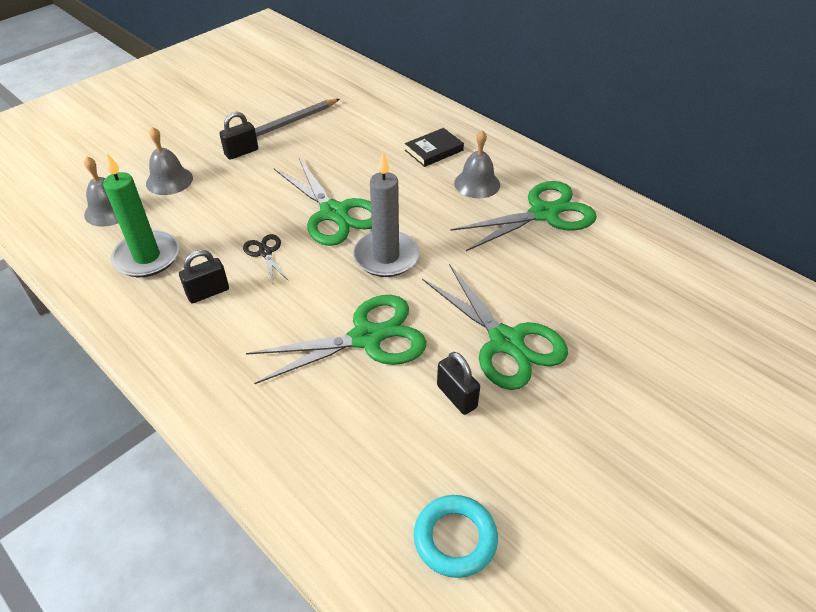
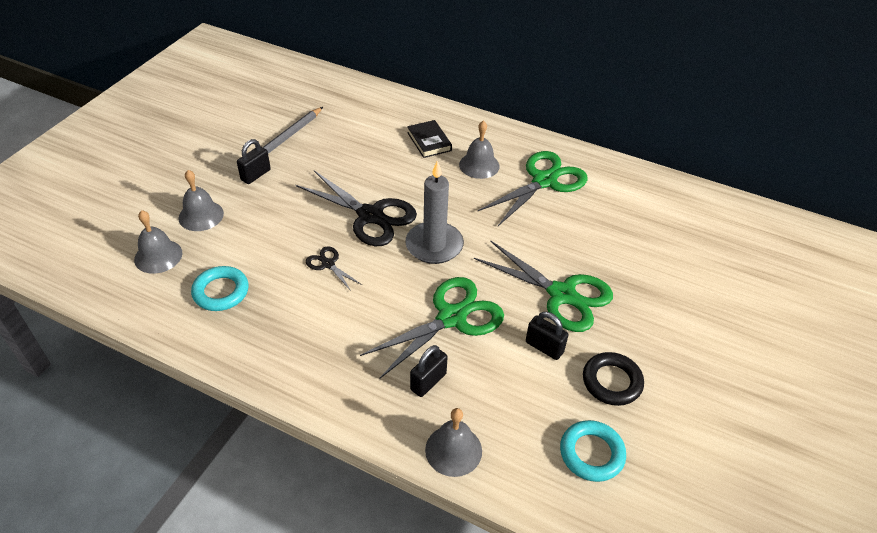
camera: 20 degrees left, 0 degrees up
(147, 257) = (221, 292): green candle -> turquoise ring
(208, 292) = (296, 311): black padlock -> black padlock (428, 382)
(294, 486) = (453, 450): none -> grey bell
(334, 213) = (370, 216): green scissors -> black scissors
(434, 150) = (429, 141): black book -> black book turned 60 degrees counterclockwise
(520, 458) = (612, 382): none -> black ring

